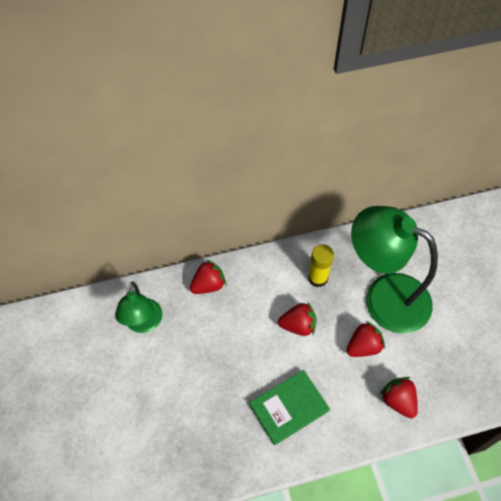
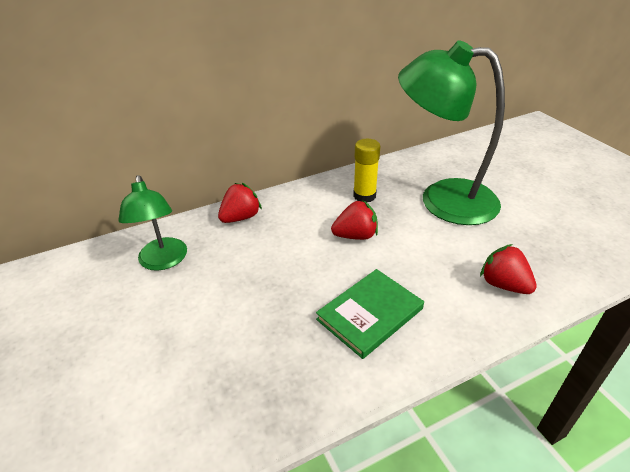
camera: 10 degrees left, 20 degrees down
(363, 346) = (438, 242): red strawberry -> none

